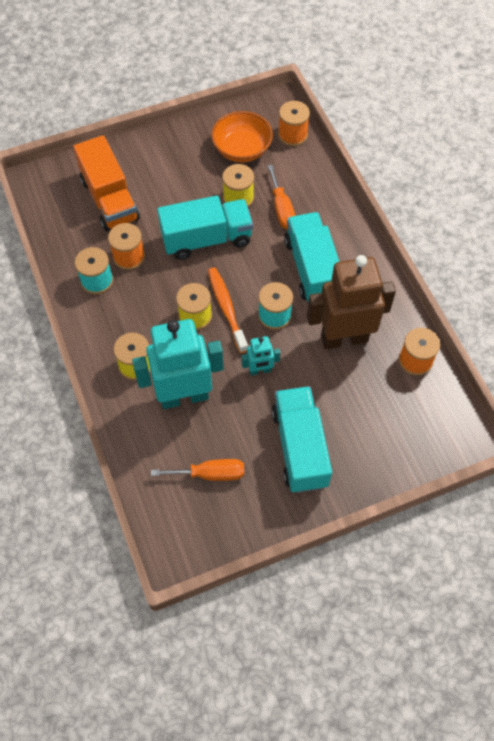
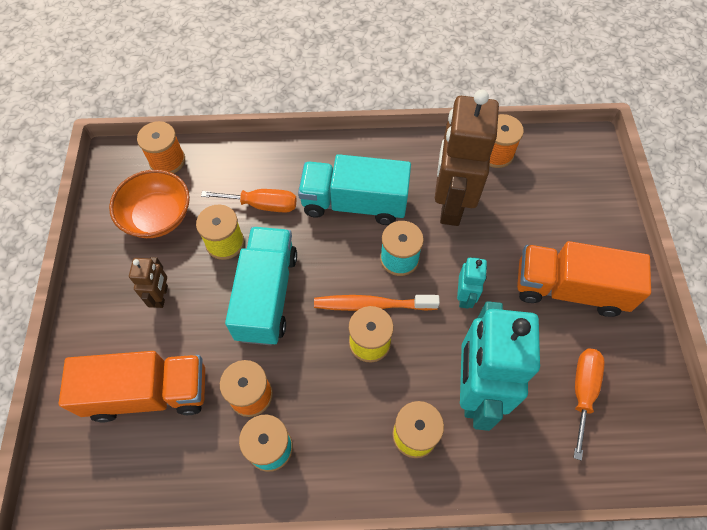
camera: 70 degrees left, 0 degrees up
(180, 178) = (161, 296): none -> brown robot
(300, 447) = (569, 289): turquoise truck -> orange truck

